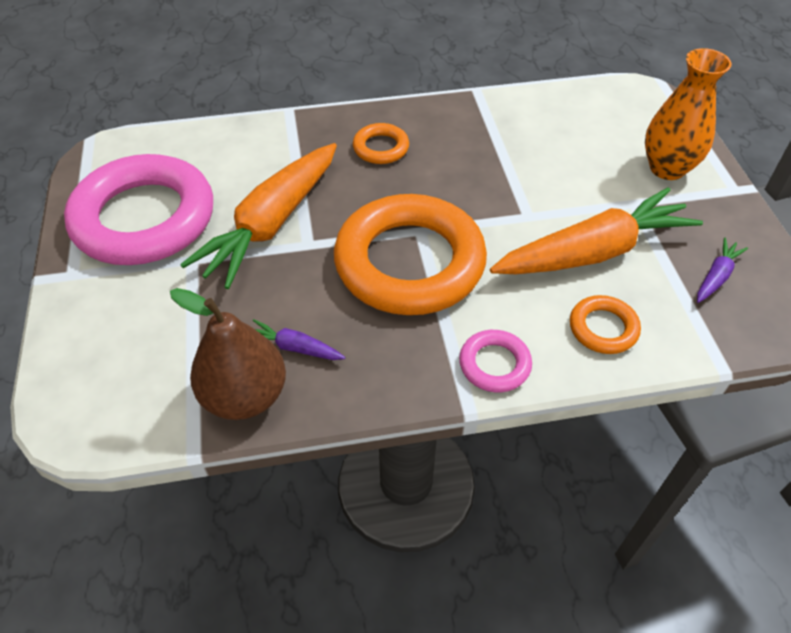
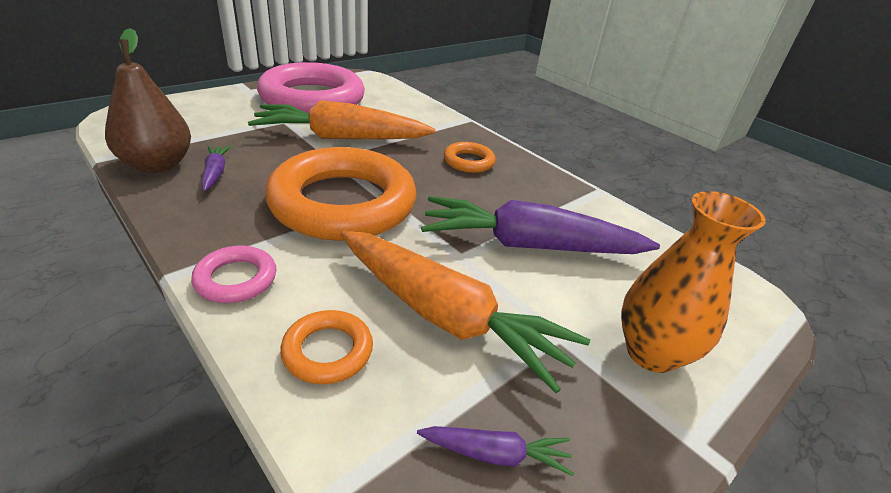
camera: 55 degrees right, 15 degrees down
(532, 169) = (530, 245): none -> purple carrot

